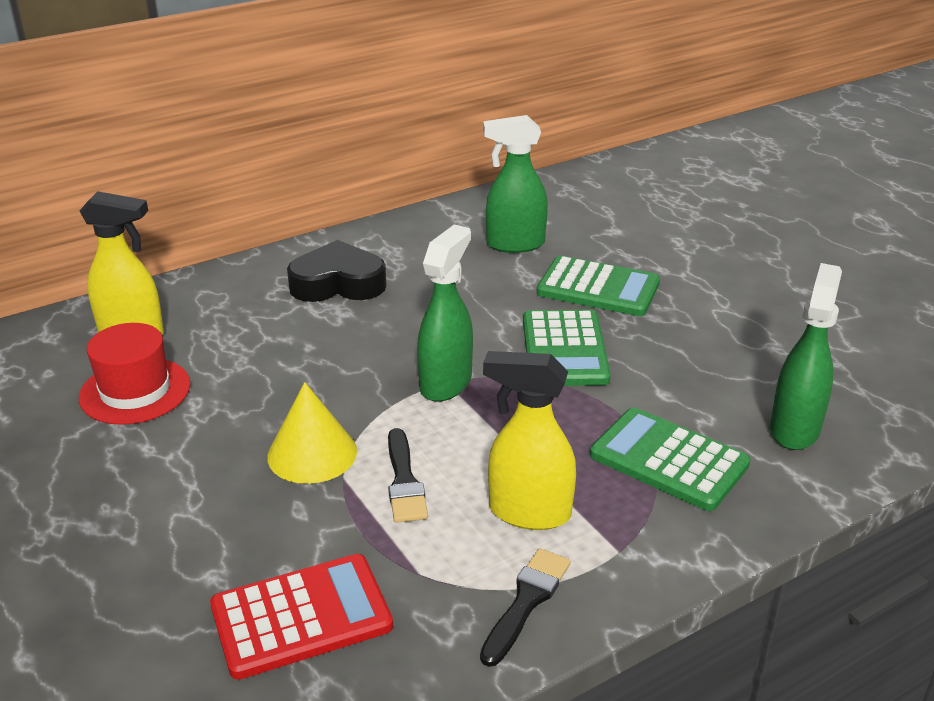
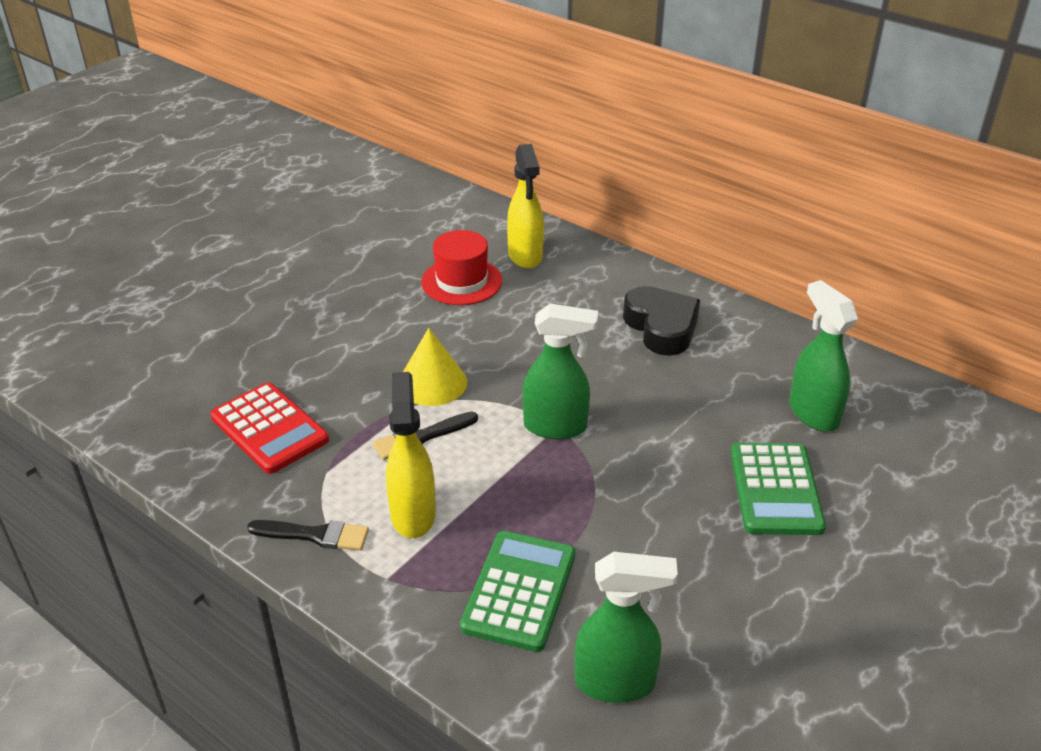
camera: 70 degrees right, 5 degrees up
(564, 349) = (650, 488): green calculator -> none

